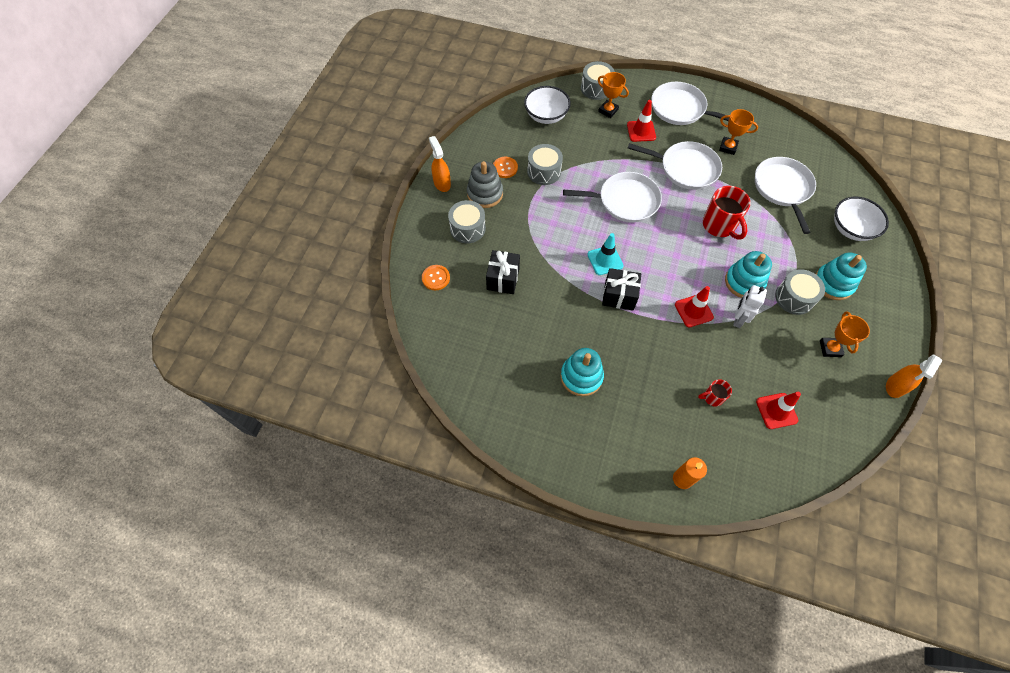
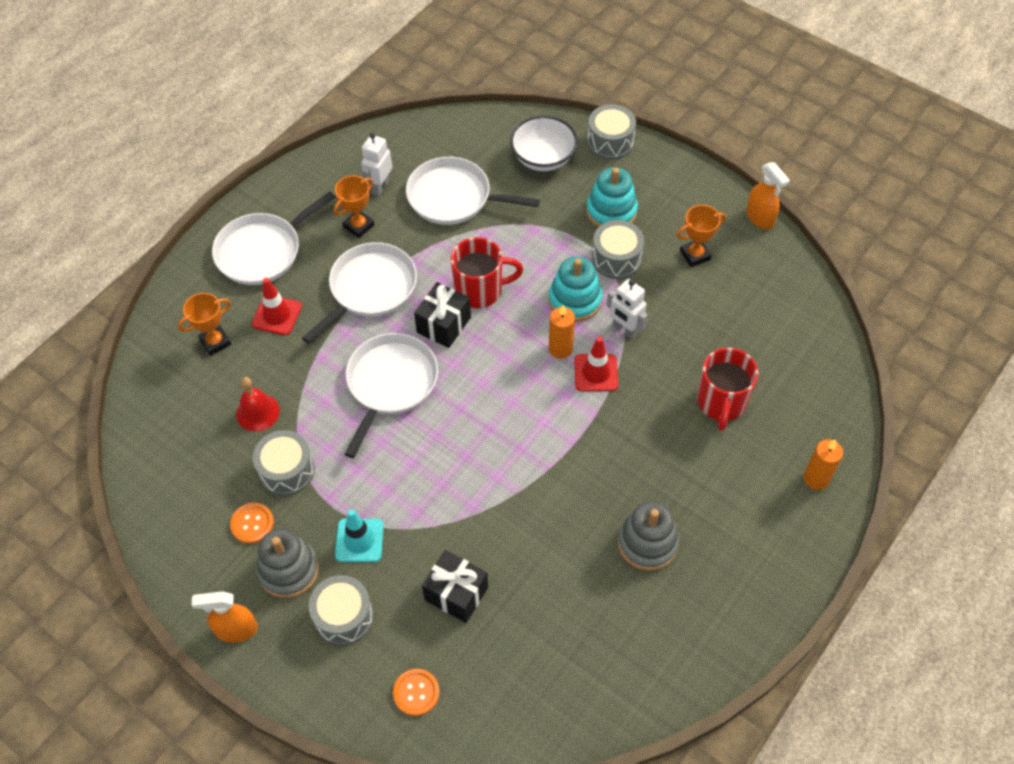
camera: 70 degrees left, 5 degrees down
(546, 116) = (179, 429): white bowl -> none
(573, 145) = (257, 412): none -> red bell
(581, 376) = (647, 543): turquoise stacking toy -> grey stacking toy
(596, 88) = (162, 341): grey drum -> grey drum (610, 142)
(605, 260) = (478, 446): turquoise traffic cone -> turquoise traffic cone (359, 540)
(619, 296) = (542, 451): black gift -> black gift (443, 325)
(700, 284) = (560, 349): none -> orange candle
(712, 397) = (721, 403): red mug -> red mug, size x1.94
(764, 147) = (380, 186): none -> white robot
(776, 411) = (757, 344): red traffic cone -> none
(830, 348) = (695, 255): orange trophy -> orange trophy turned 45 degrees counterclockwise

